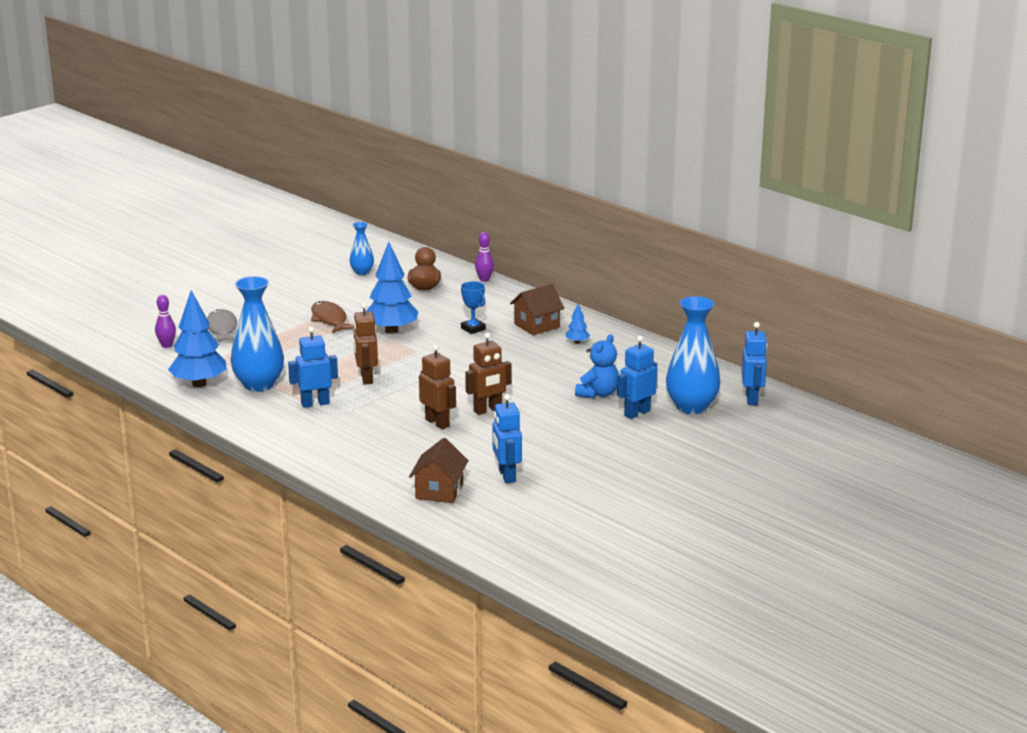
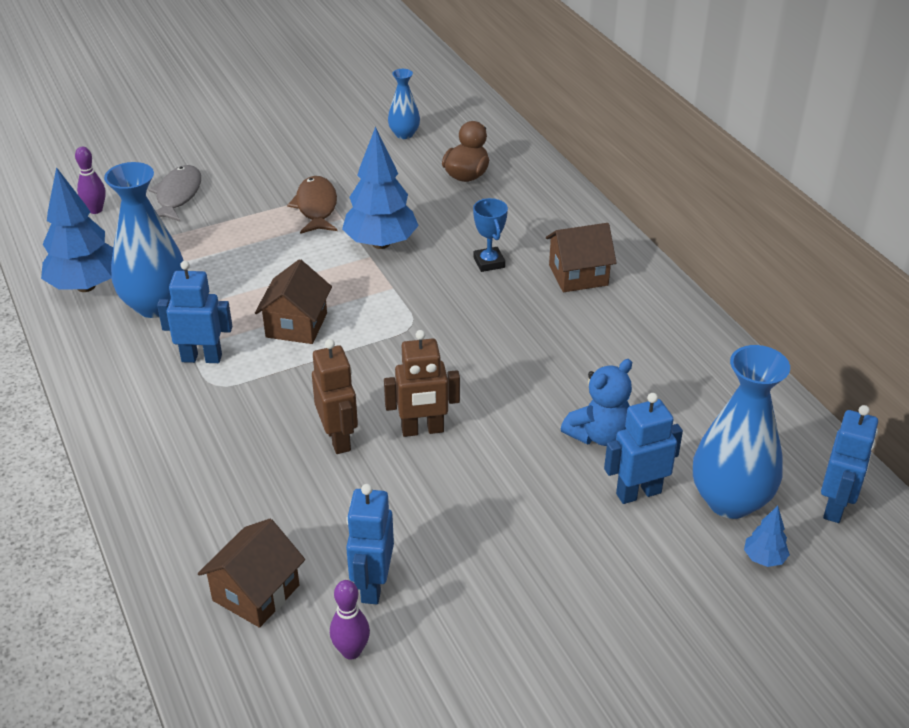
camera: 20 degrees right, 15 degrees up
(366, 378) = (296, 325): brown robot -> brown house
(484, 279) = (551, 176): purple bowling pin -> purple bowling pin (351, 651)
(577, 342) = (619, 320): blue tree -> blue tree (764, 558)

